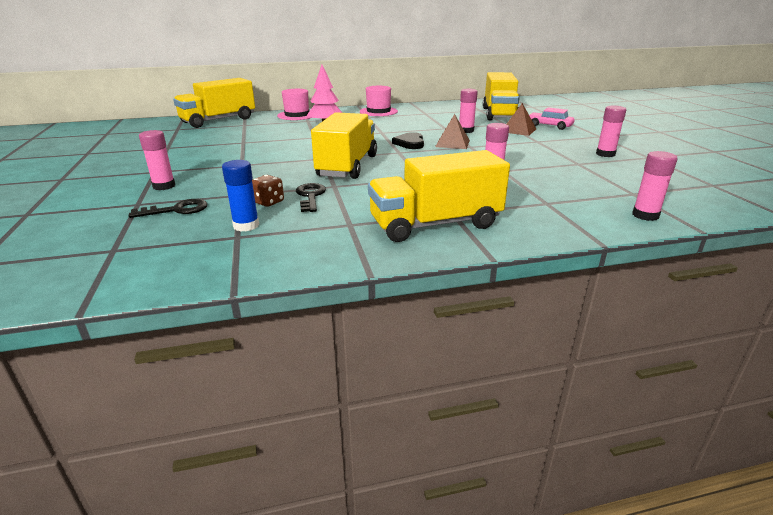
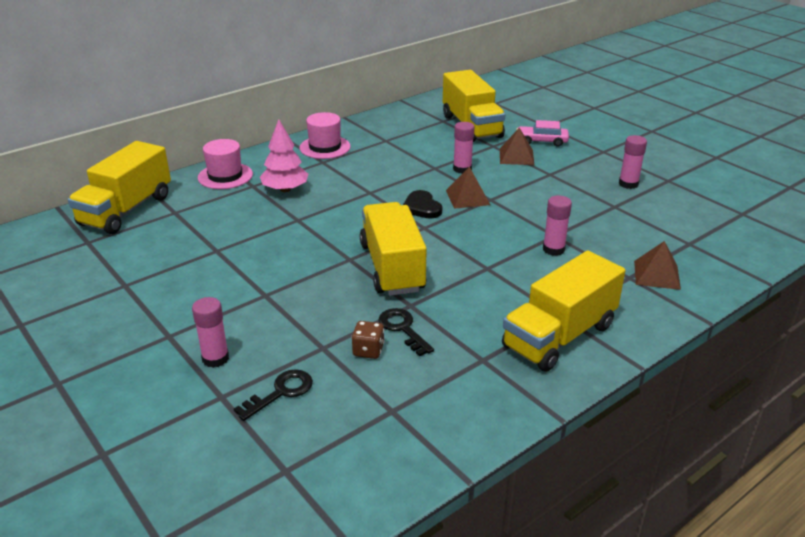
camera: 25 degrees left, 5 degrees up
(246, 226) = (384, 393): blue glue stick -> none
(577, 206) = (657, 275): none -> brown pyramid
(645, 215) = (716, 273): pink glue stick -> none

